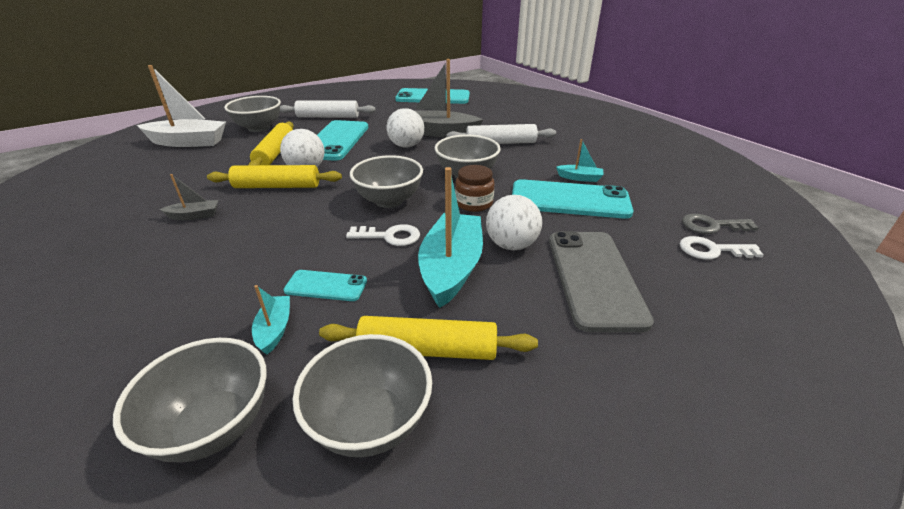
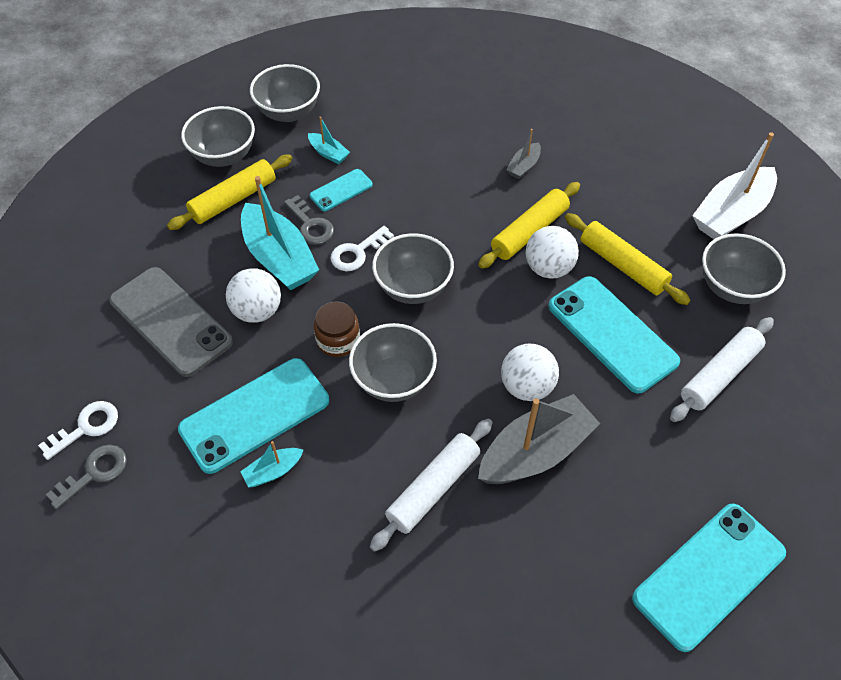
camera: 135 degrees right, 20 degrees up
(392, 275) = (311, 225): none -> grey key

